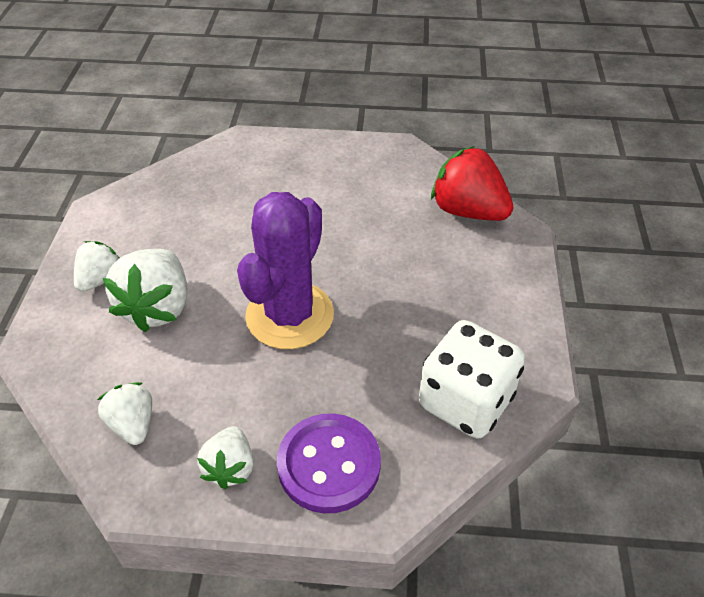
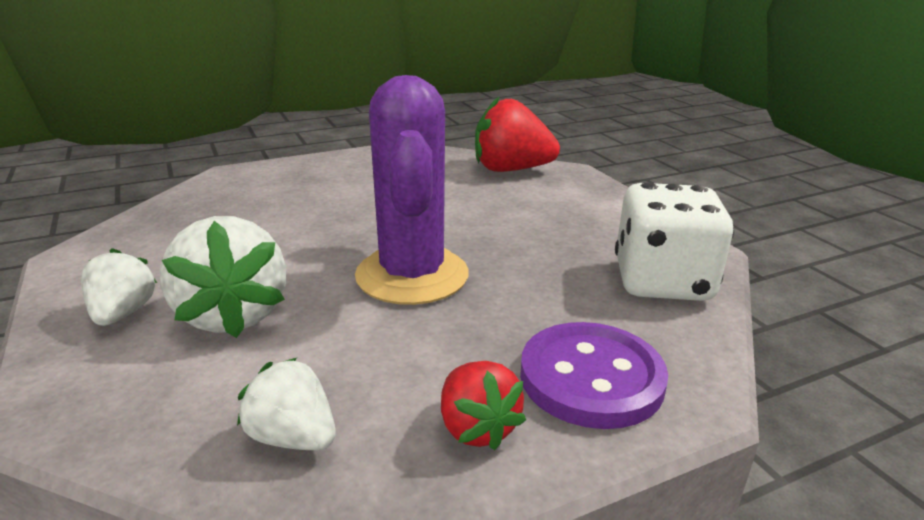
camera: 30 degrees left, 20 degrees down
(230, 467) = (477, 428): white strawberry -> red strawberry

